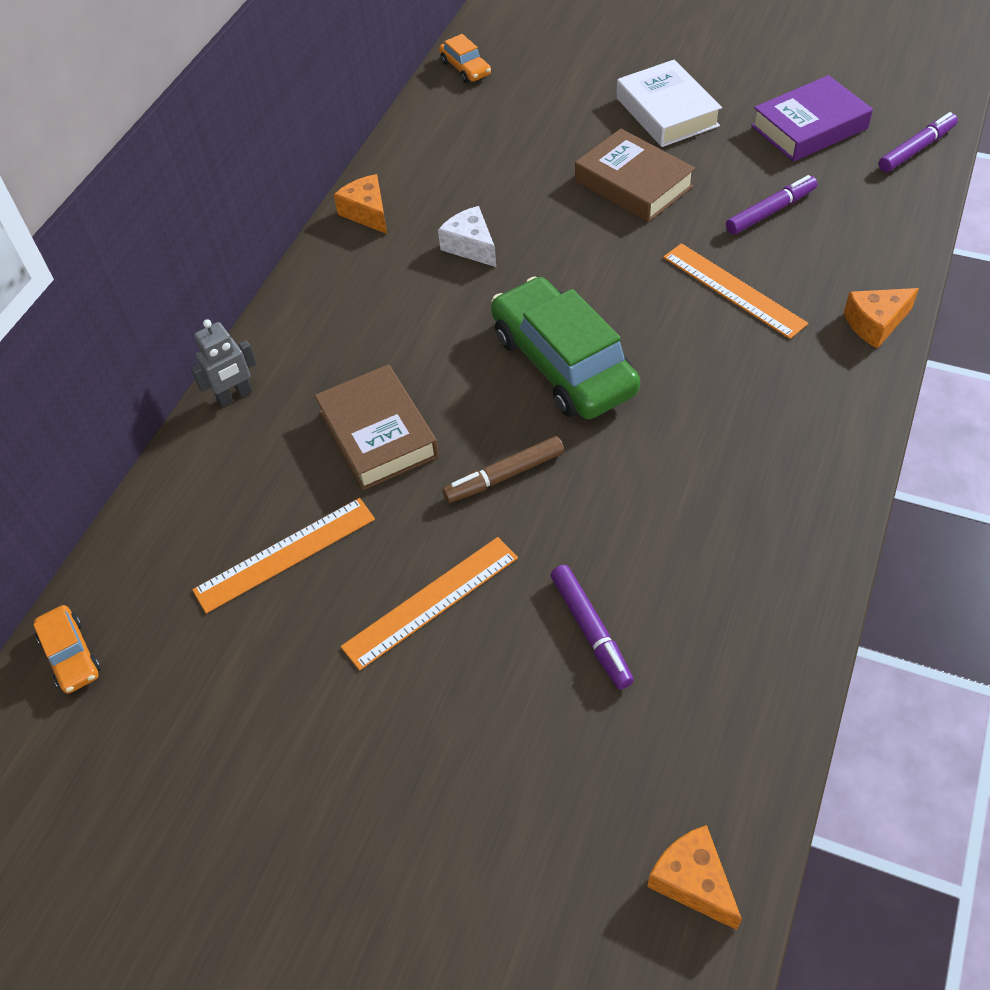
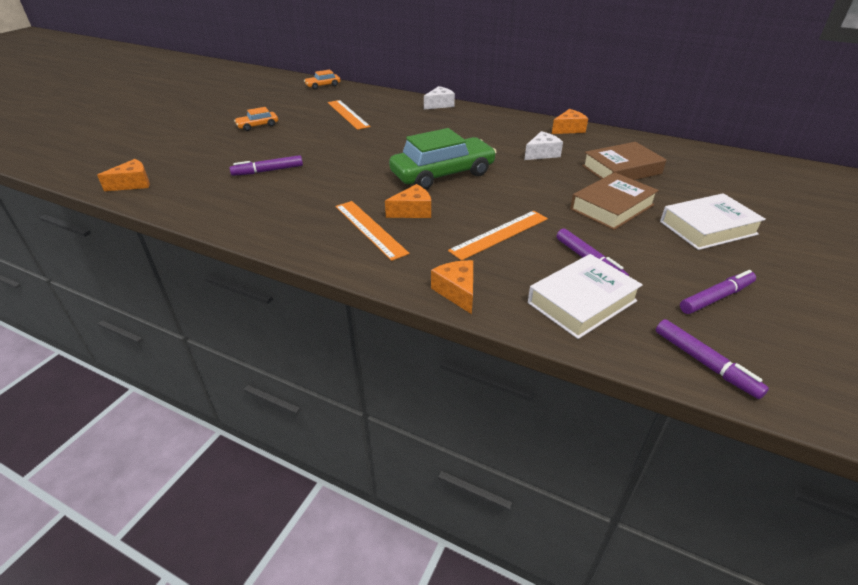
camera: 90 degrees right, 15 degrees down
(235, 396) = (439, 105): grey robot -> white cheese
(378, 434) = (407, 130): brown book -> brown book (621, 169)
(431, 601) = (307, 139): orange ruler -> orange ruler (370, 229)
(465, 68) = (725, 157): orange car -> orange car (258, 126)
(504, 476) = (369, 156): brown marker -> none
(694, 388) = (412, 211): none -> orange cheese
(809, 127) = (716, 298): purple book -> purple marker
(854, 221) = (582, 302): none -> white book

